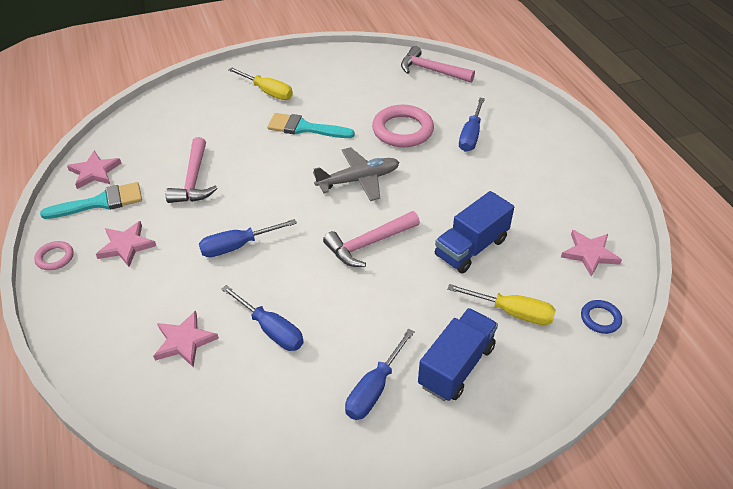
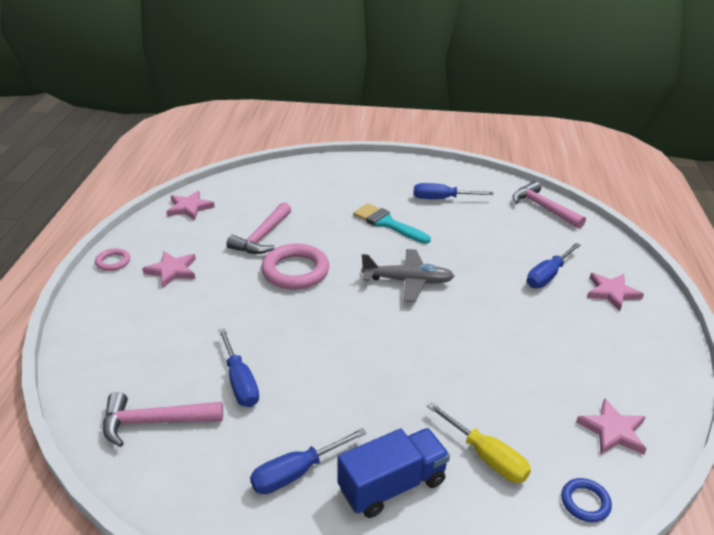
camera: 25 degrees right, 10 degrees down
(100, 202) = (177, 232): turquoise brush -> none
(184, 341) = (161, 363): pink star -> pink star (611, 292)
(238, 246) = (261, 301): blue screwdriver -> blue screwdriver (442, 199)
(267, 92) = (374, 185): yellow screwdriver -> none
(368, 244) = (379, 339): pink hammer -> pink hammer (154, 422)
(402, 130) = (480, 251): pink ring -> pink ring (295, 271)
(471, 247) = (481, 378): blue truck -> none

